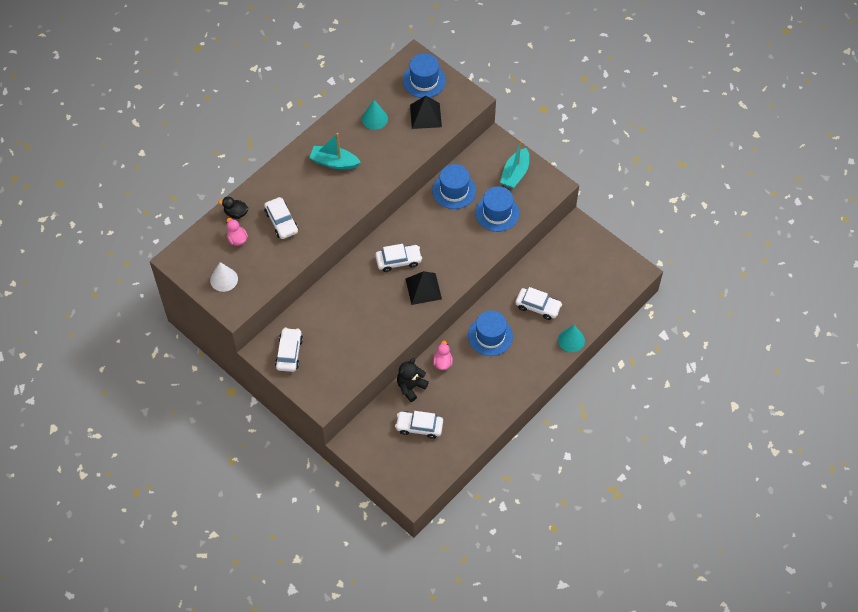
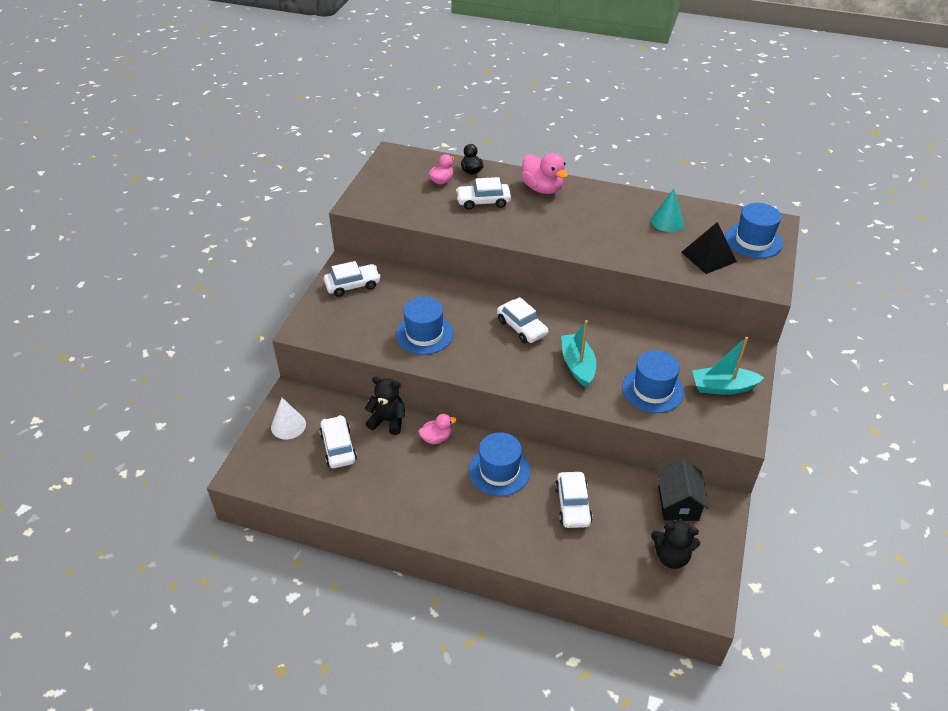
camera: 65 degrees right, 15 degrees down
(224, 279) = (388, 188): white cone -> white cone (288, 425)
(281, 222) = (483, 201): white car -> white car turned 45 degrees clockwise
(288, 176) = (542, 188): none -> pink duck
(334, 162) = (585, 212): turquoise boat -> turquoise boat (577, 365)
(423, 289) = (499, 360): black pyramid -> none
(454, 190) = (651, 341): blue hat -> blue hat (424, 334)
(565, 249) = (678, 504): none -> black house
(571, 340) = (546, 561): turquoise cone -> none
(599, 273) = (671, 556): none -> black teddy bear

